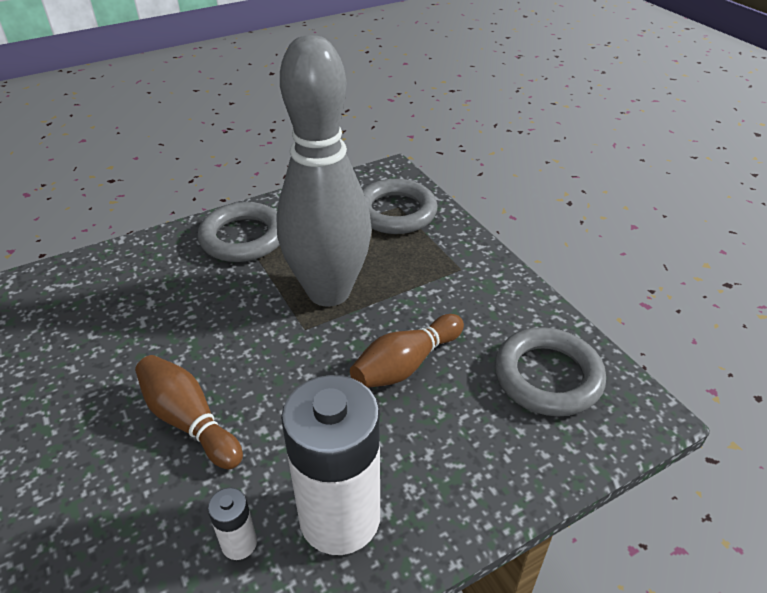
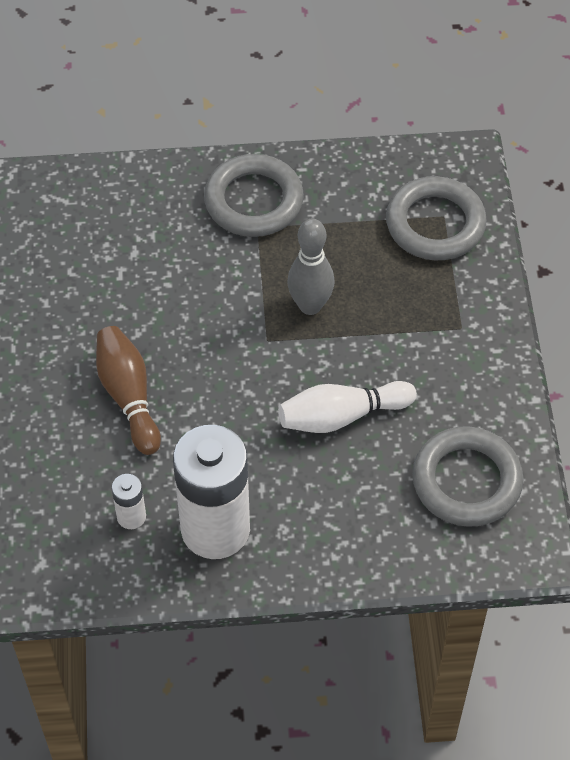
camera: 25 degrees right, 15 degrees up
(329, 292) = (310, 305): grey bowling pin -> grey bowling pin, size x0.49
(405, 364) = (341, 416): brown bowling pin -> white bowling pin

